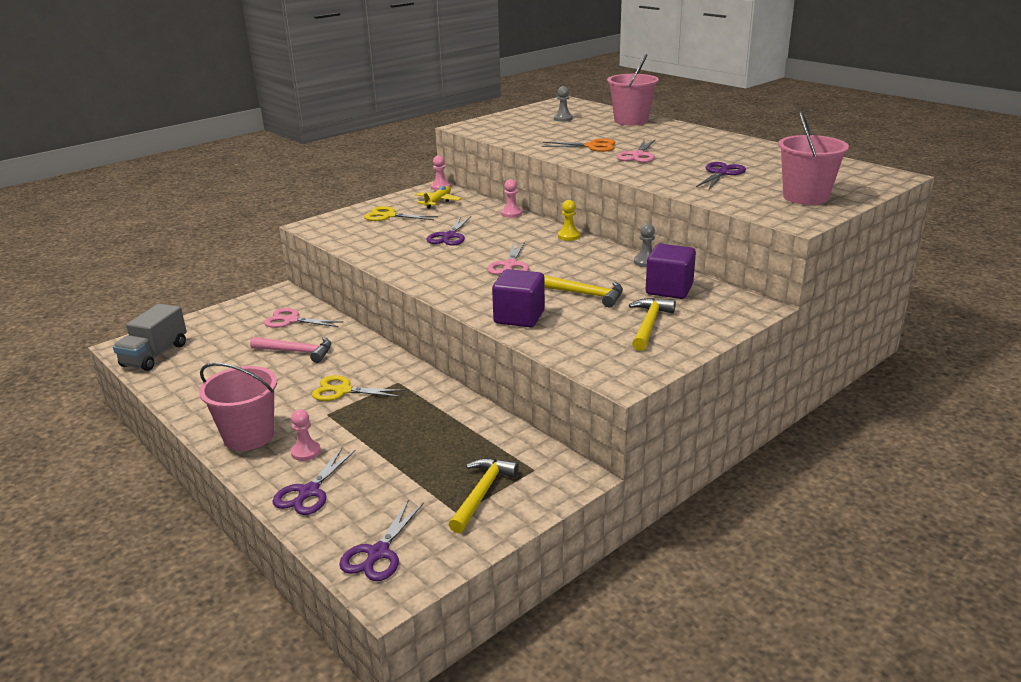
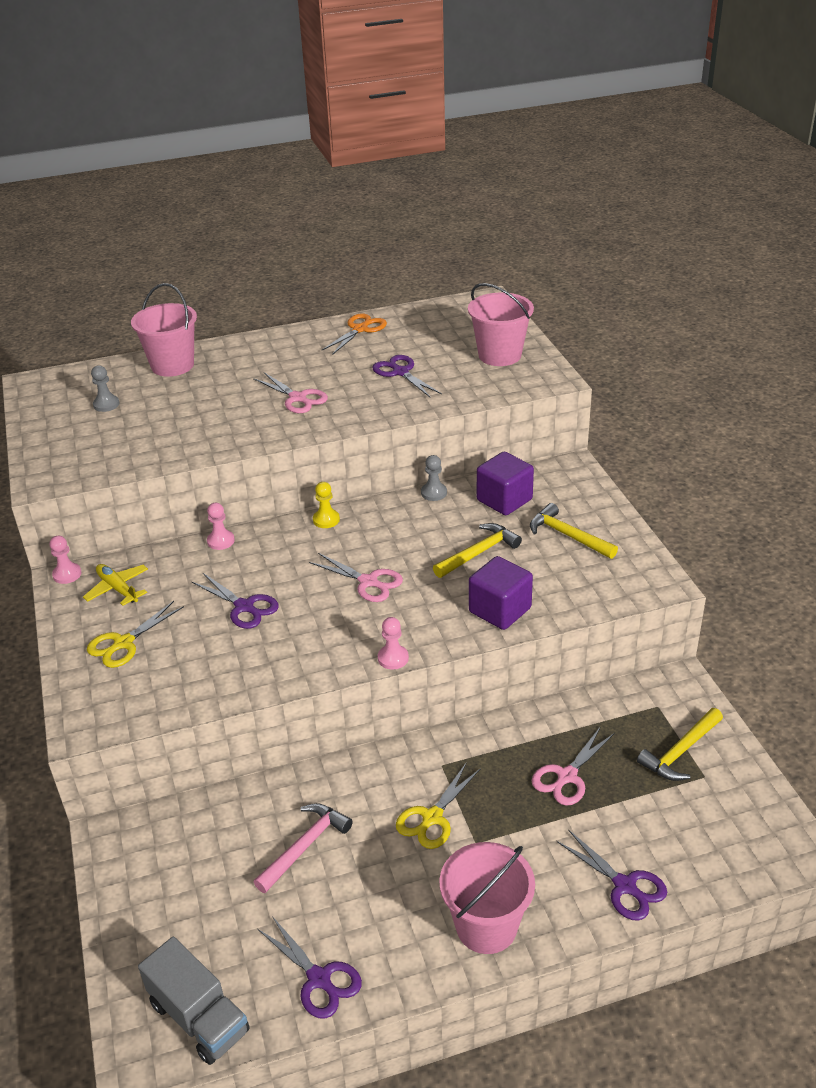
camera: 65 degrees left, 10 degrees up
(291, 320) = (209, 838): pink scissors -> pink scissors (567, 776)
(306, 452) = (546, 876): pink pawn -> pink pawn (393, 658)
(378, 553) = (744, 848): purple scissors -> purple scissors (319, 979)
(482, 493) = (680, 752): yellow hammer -> yellow hammer turned 90 degrees counterclockwise
(592, 146) = (235, 416): orange scissors -> orange scissors (360, 329)

